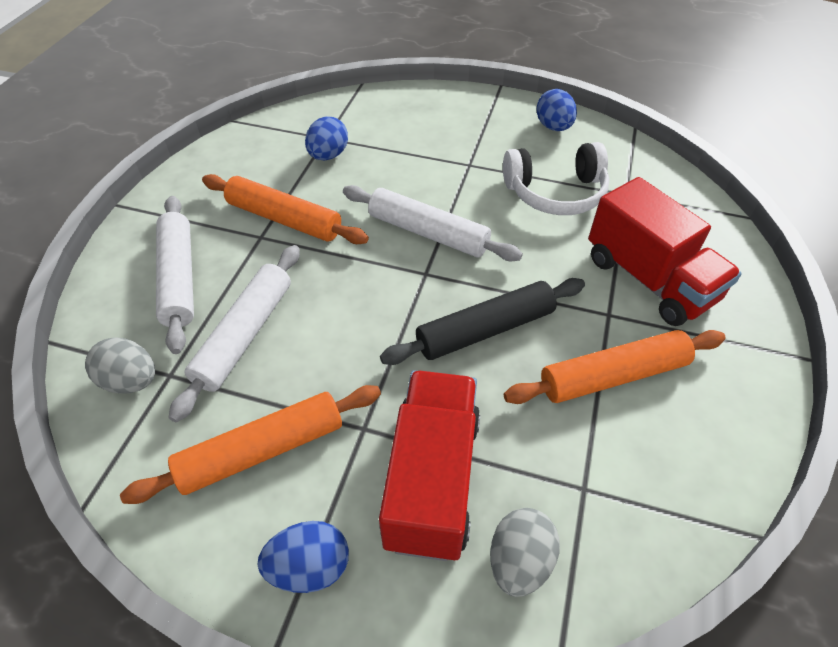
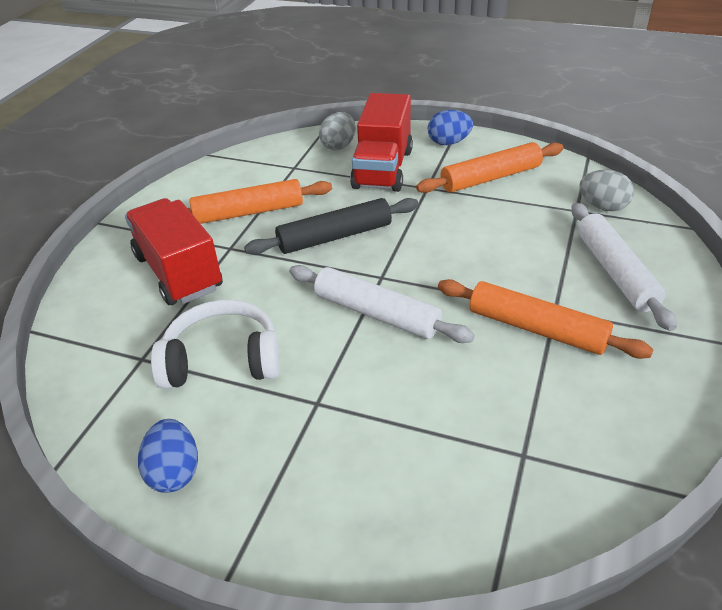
camera: 175 degrees left, 10 degrees down
(245, 335) = (530, 232): white rolling pin -> none
(328, 155) = (510, 419): blue egg -> none

